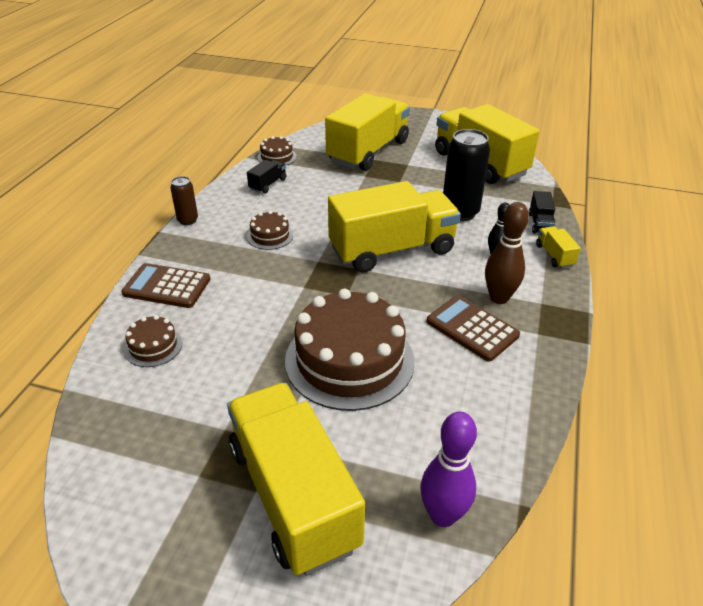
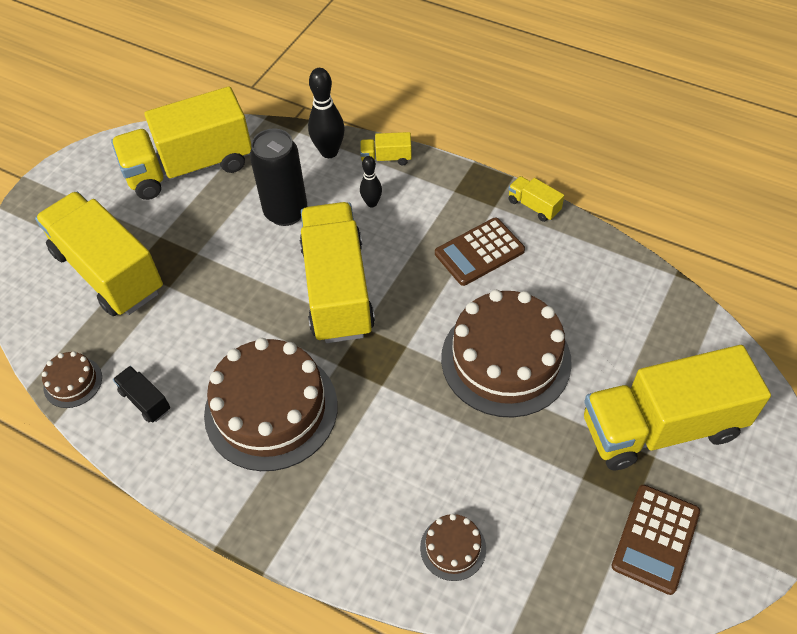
camera: 75 degrees left, 15 degrees up
(167, 286) = (345, 534): brown calculator -> brown calculator (655, 539)
(187, 220) = (201, 508): brown can -> none
(270, 236) = (271, 409): brown cake -> brown cake, size x2.24
(442, 515) = (684, 325): purple bowling pin -> none
(499, 298) = (440, 220): brown bowling pin -> none
(540, 223) = (329, 152): black truck -> black bowling pin
(555, 363) = (533, 206): none -> yellow truck

